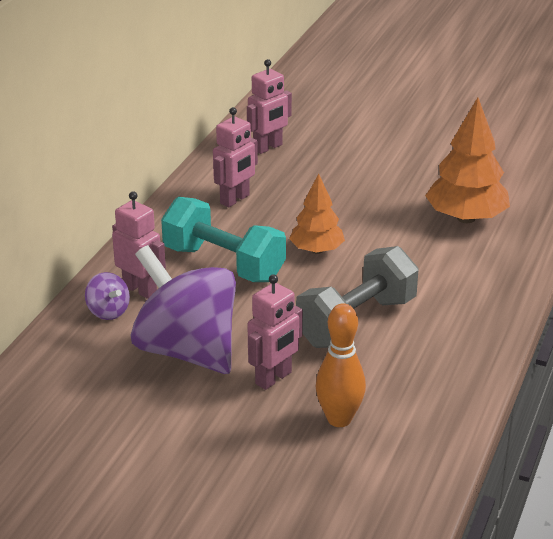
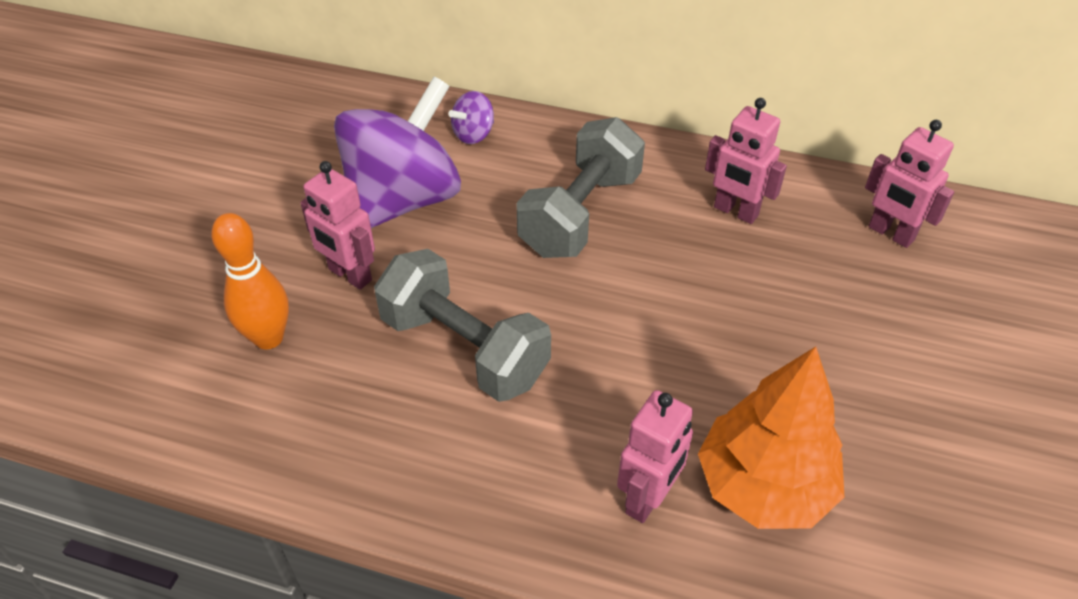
camera: 85 degrees right, 15 degrees up
(140, 289) = (518, 152): pink robot -> pink robot (648, 498)
(223, 264) = (580, 214): turquoise dumbbell -> grey dumbbell
(316, 250) = (628, 300): orange tree -> none

